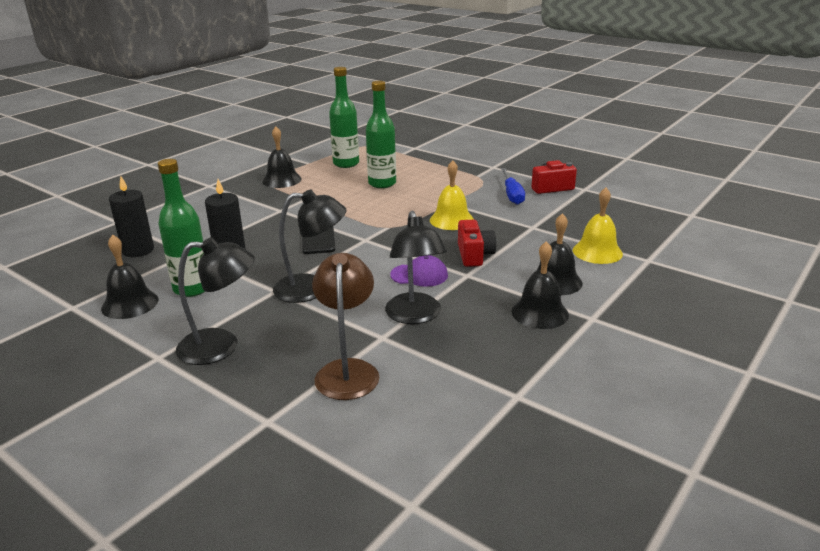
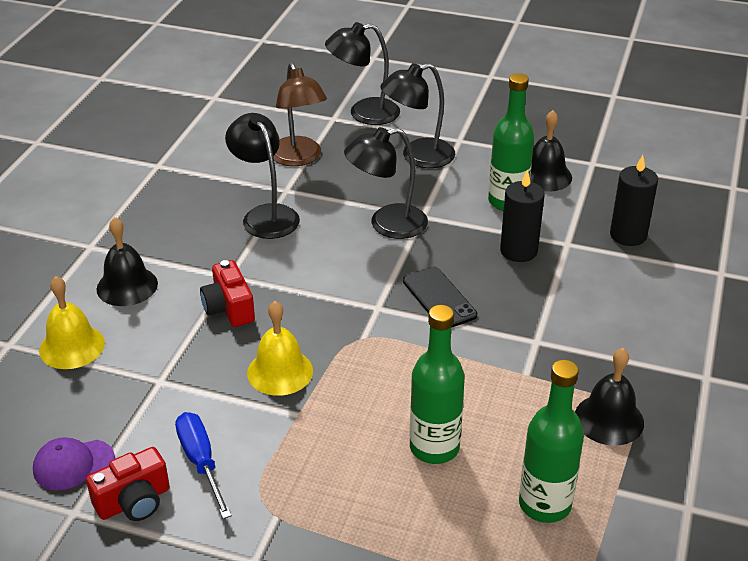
camera: 160 degrees right, 10 degrees up
(224, 420) = (364, 113): none -> black lamp
(419, 275) = (283, 264): purple cap -> purple cap (73, 464)
(540, 313) = (143, 242): black bell -> none

